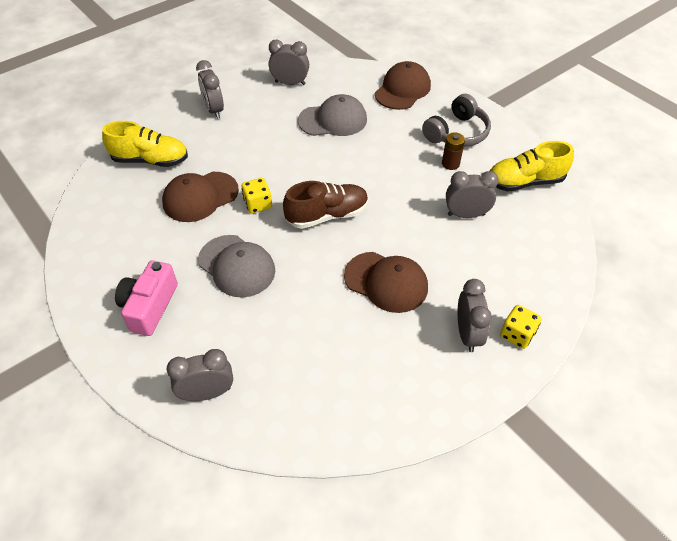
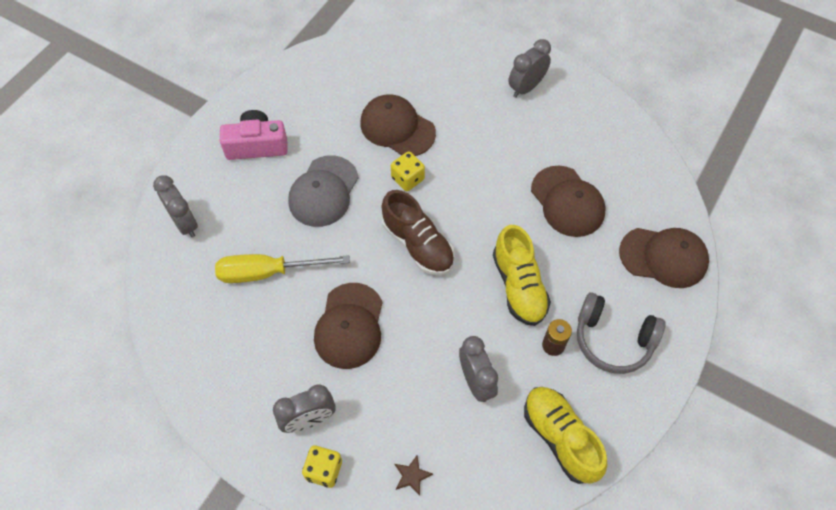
camera: 70 degrees right, 10 degrees up
(150, 160) = (428, 68): yellow shoe -> yellow shoe (519, 286)
(290, 83) = (609, 138): grey clock -> none
(303, 331) = (268, 272): none -> yellow screwdriver
(333, 120) = (567, 201): grey cap -> brown cap
(535, 275) = (412, 476): none -> brown star

